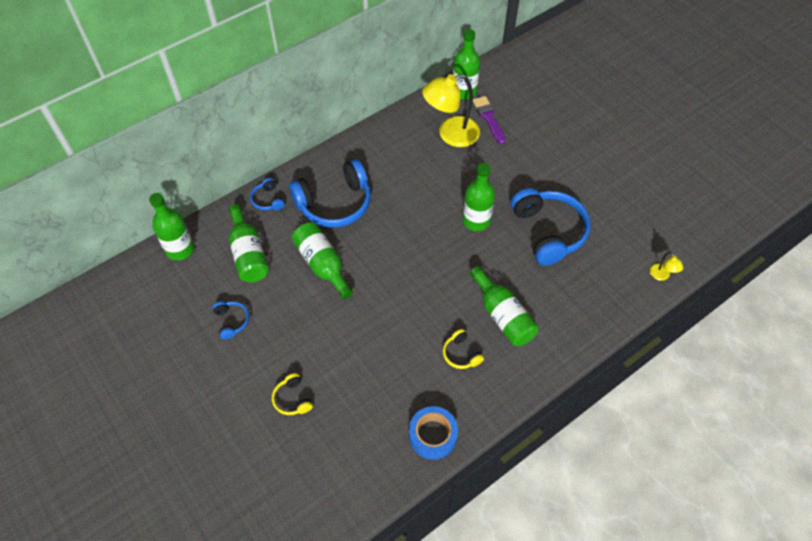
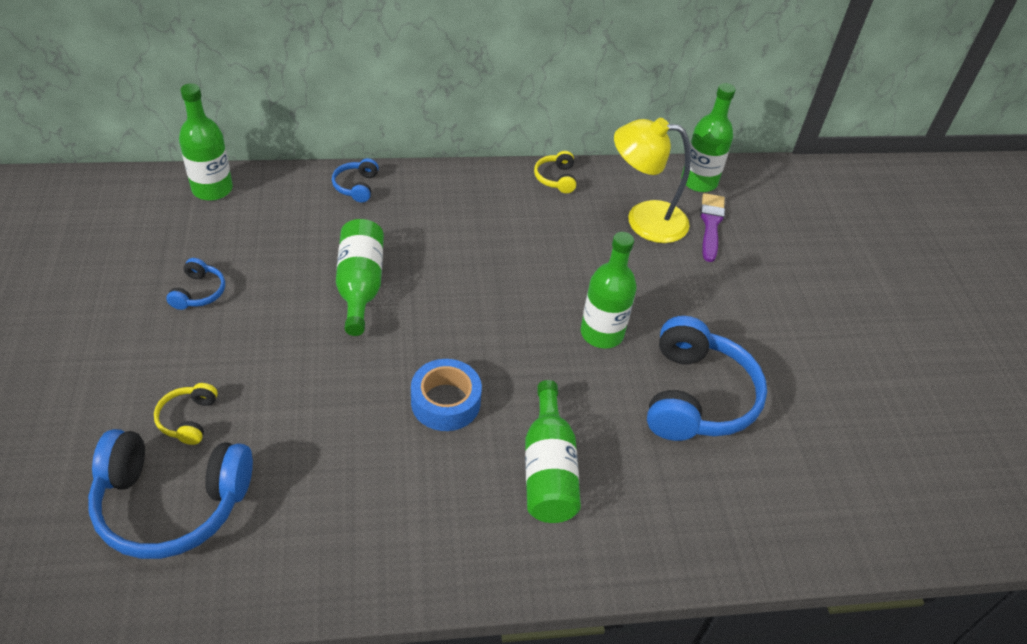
camera: 25 degrees right, 10 degrees down
(248, 254) = (283, 231): green bottle -> none
(335, 203) = (432, 227): blue headphones -> blue headphones (171, 504)
(433, 435) = (325, 571): blue tape -> blue tape (445, 402)
(461, 354) = (450, 487): yellow headphones -> yellow headphones (556, 178)
(661, 276) = (835, 544): yellow lamp -> none

